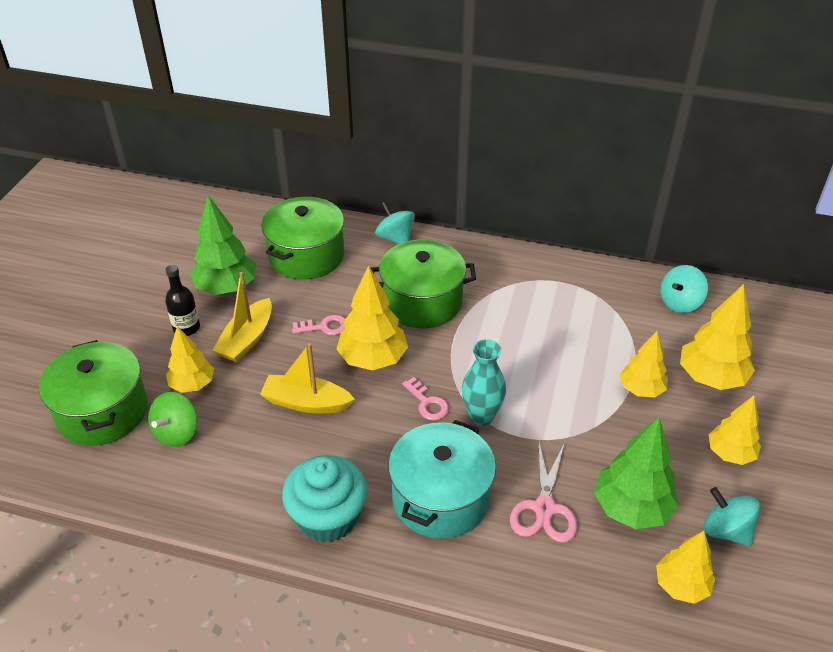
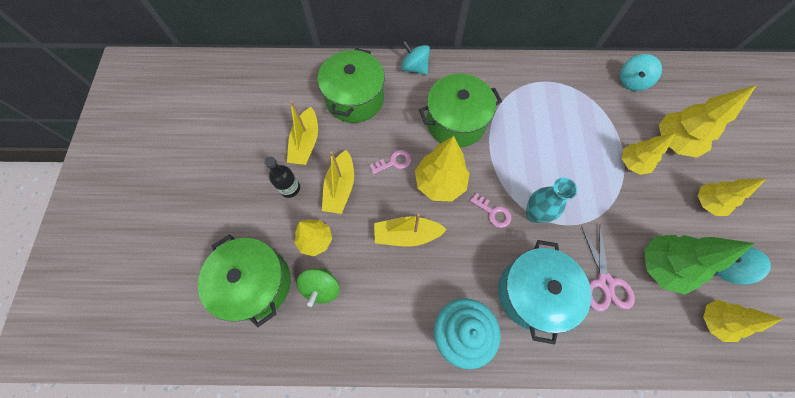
camera: 15 degrees left, 25 degrees up
(226, 288) = (306, 143): green tree -> yellow boat

